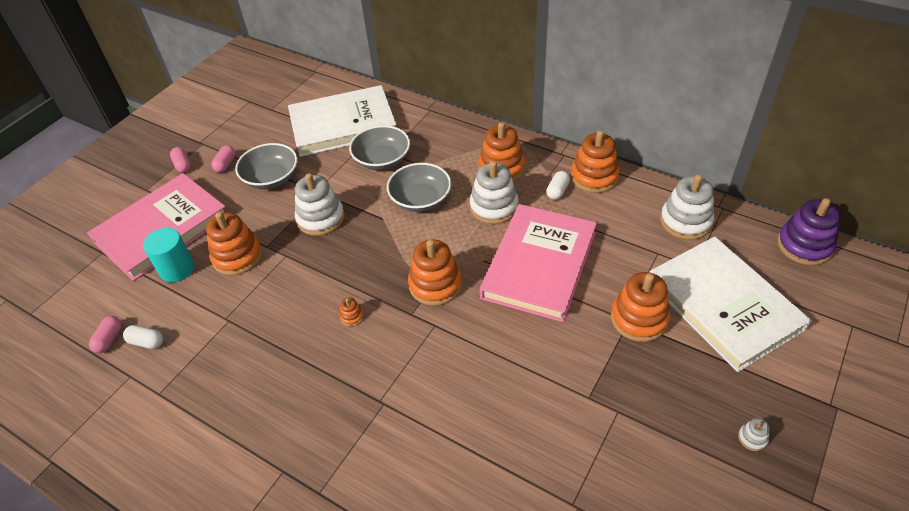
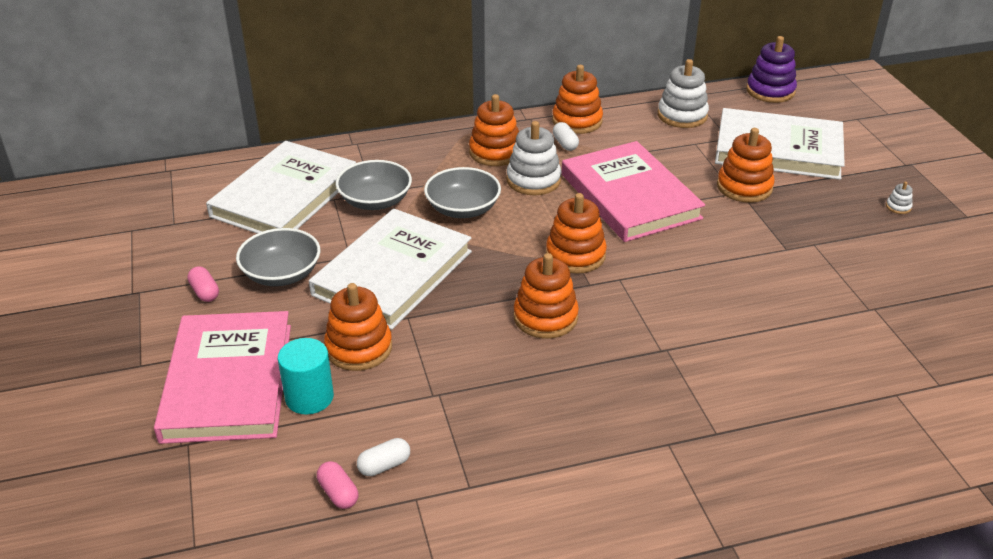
camera: 50 degrees left, 10 degrees down
(183, 165) = (149, 321): pink capsule -> none
(320, 218) = (392, 273): white stacking toy -> white book
(352, 316) = (545, 317): orange stacking toy -> orange stacking toy, size x2.31

